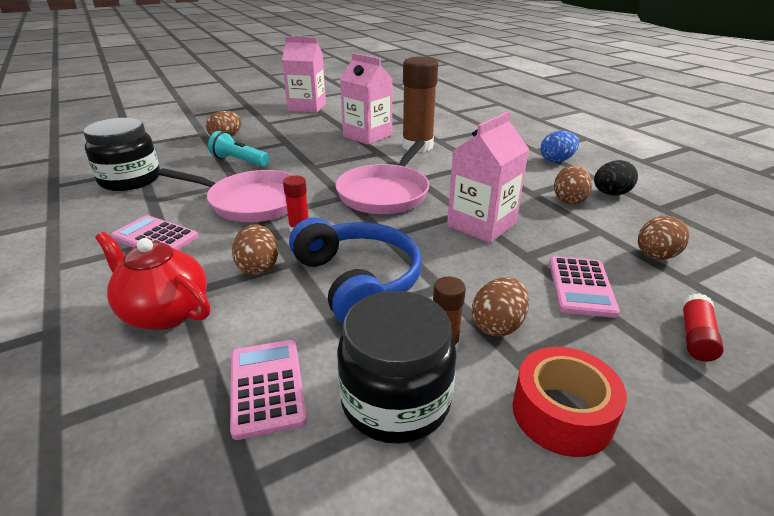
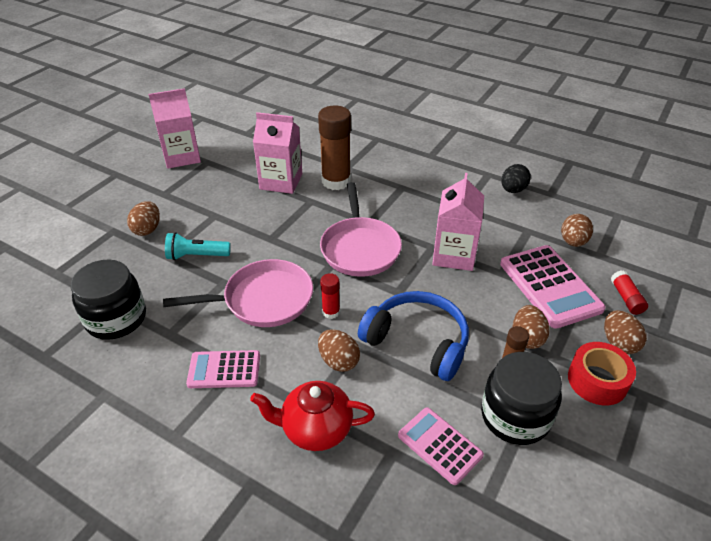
camera: 30 degrees left, 10 degrees up
(556, 160) = (454, 164): blue egg -> none
(569, 200) = (491, 207): brown egg -> brown egg (618, 343)
(581, 287) = (550, 286): pink calculator -> pink calculator, size x1.64

